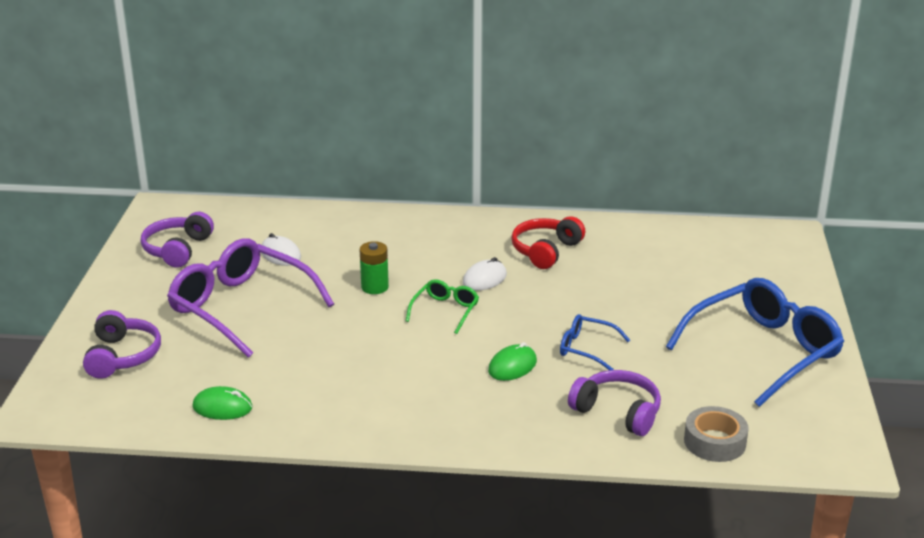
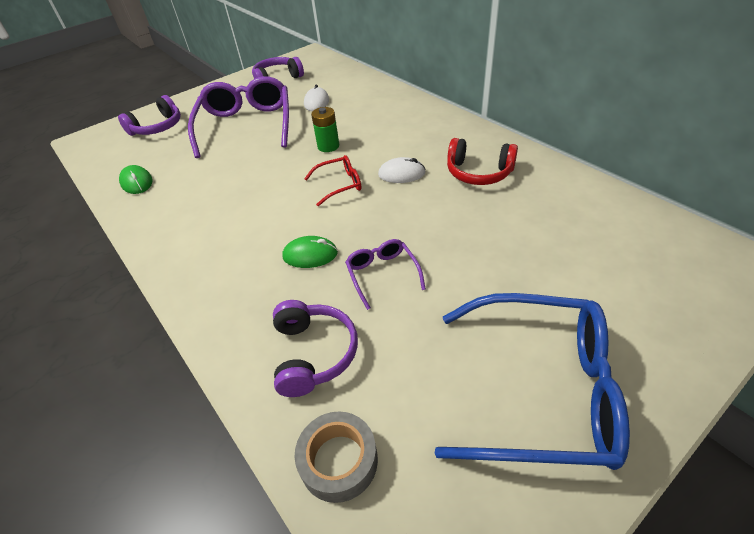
camera: 50 degrees right, 15 degrees up
(445, 311) = (339, 185): green glasses -> red glasses
(545, 251) = (478, 172): red headphones -> red headphones turned 150 degrees counterclockwise
(586, 348) = (382, 274): blue glasses -> purple glasses

